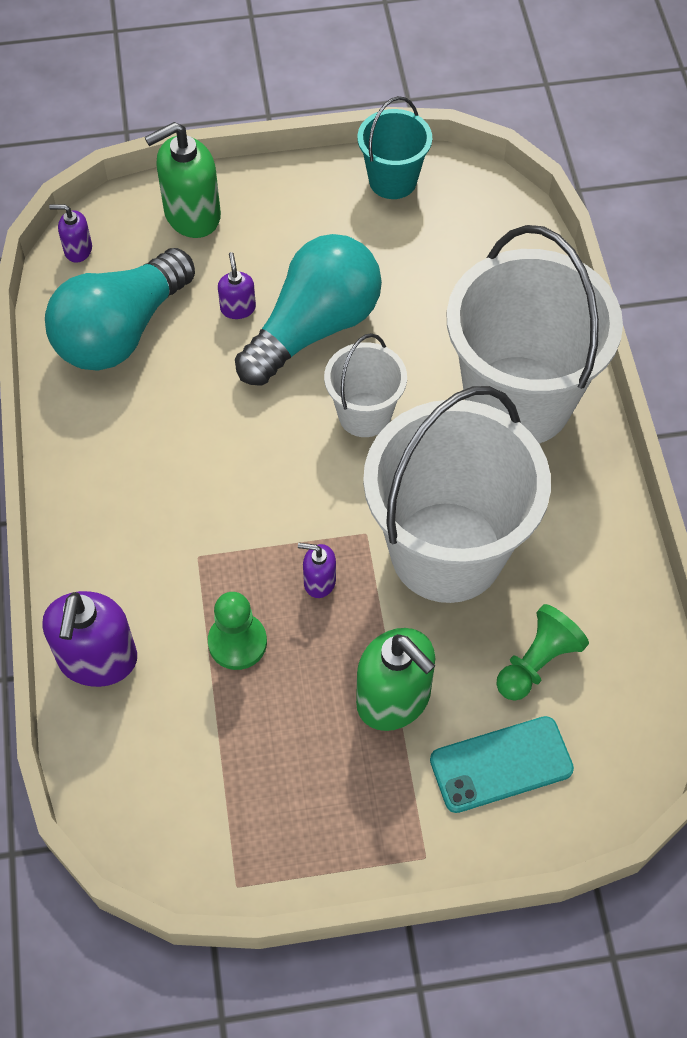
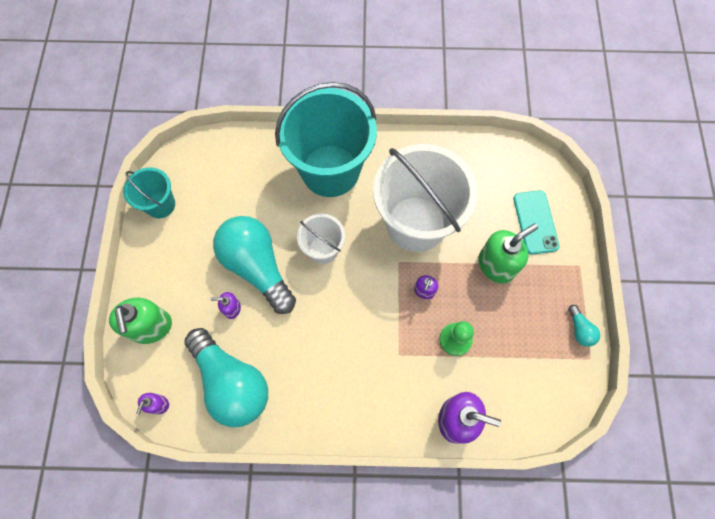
camera: 80 degrees left, 10 degrees up
(291, 863) = (579, 329): none -> turquoise light bulb
(518, 401) = (330, 170): white bucket -> turquoise bucket
(537, 662) = (483, 194): green pawn -> none

